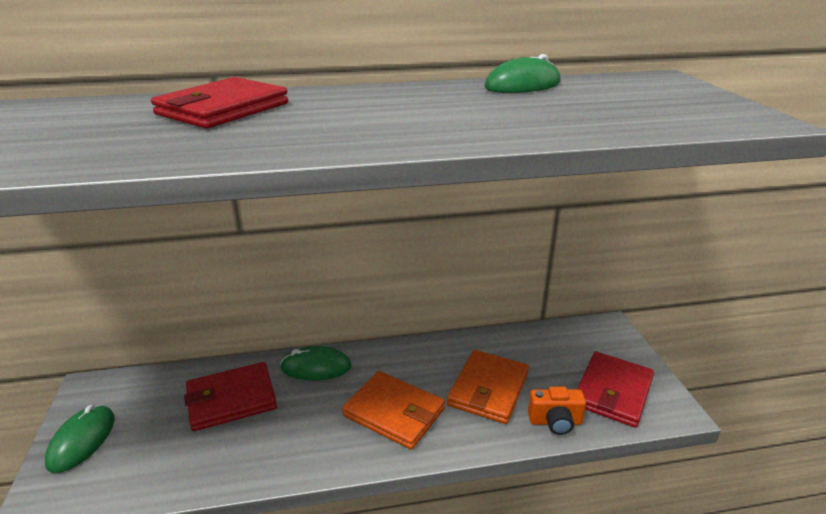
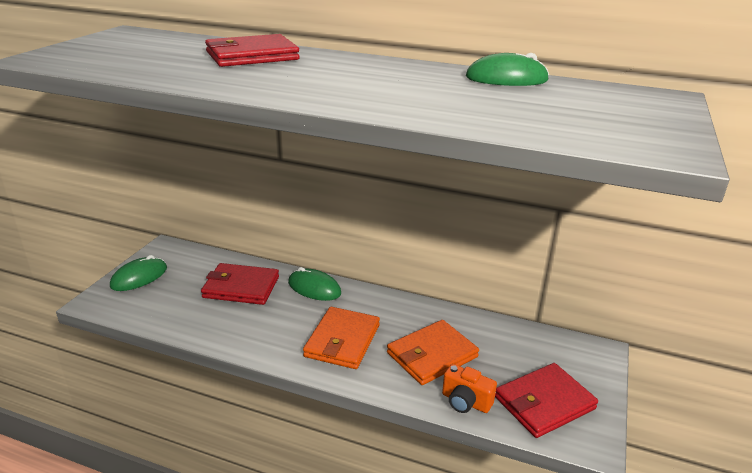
camera: 30 degrees right, 0 degrees up
(394, 412) = (342, 341): orange wallet -> orange wallet turned 45 degrees clockwise

